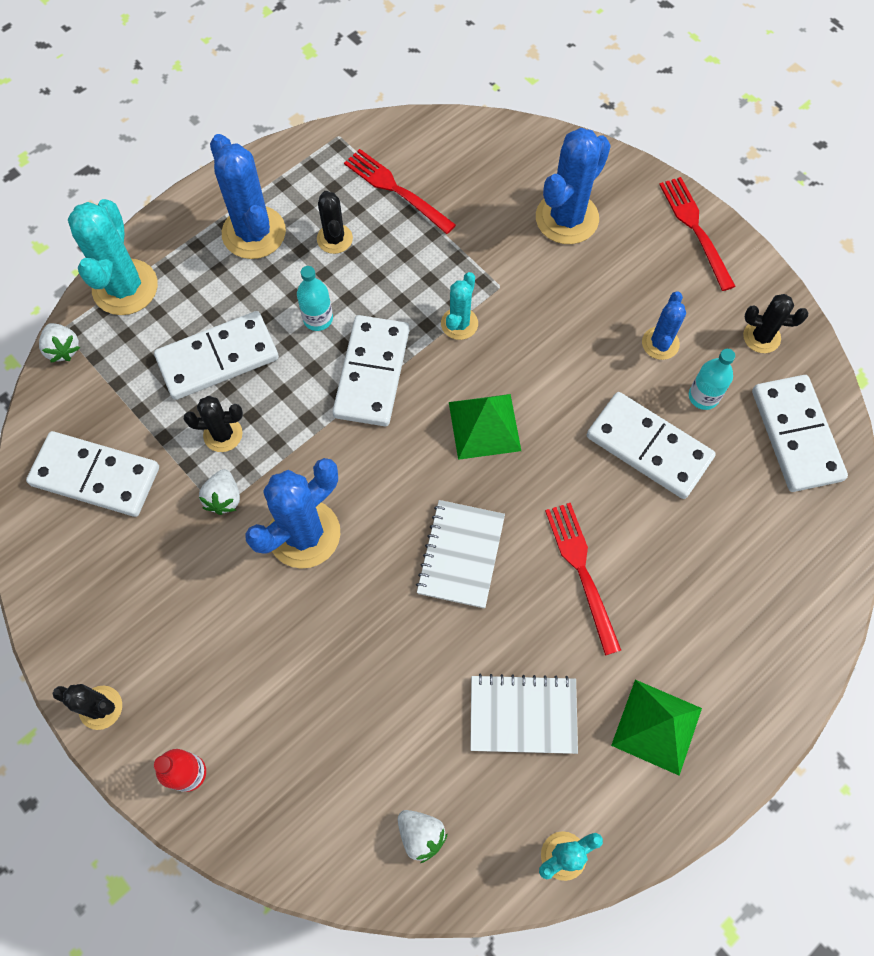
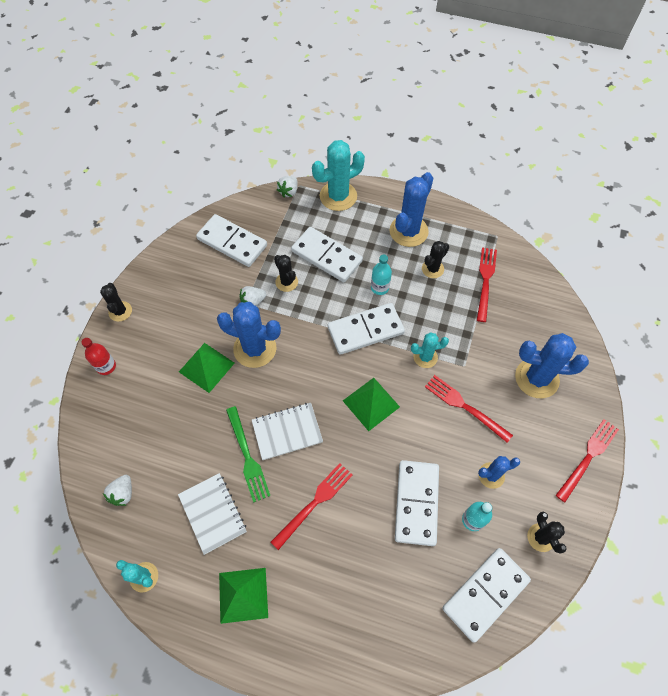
camera: 60 degrees right, 5 degrees down
(95, 476) = (232, 242): white domino -> white domino turned 45 degrees counterclockwise
(290, 618) = (206, 367): none -> green pyramid
(467, 627) = (247, 457): none -> green fork
(555, 319) = (464, 406): none -> red fork

